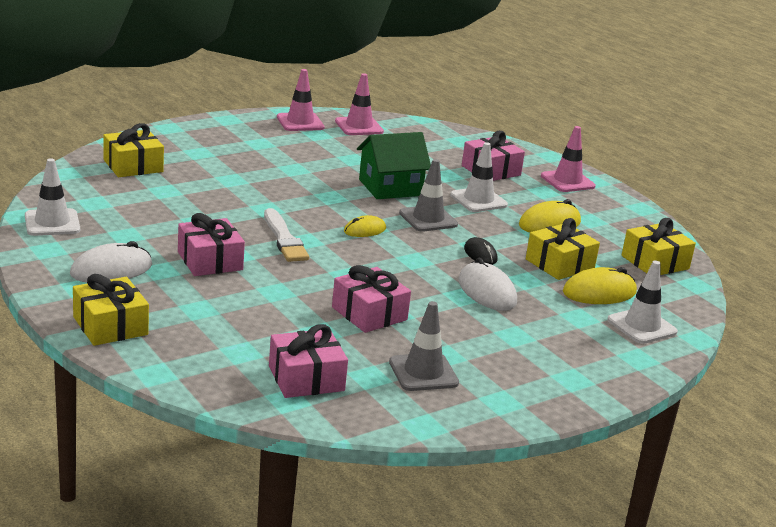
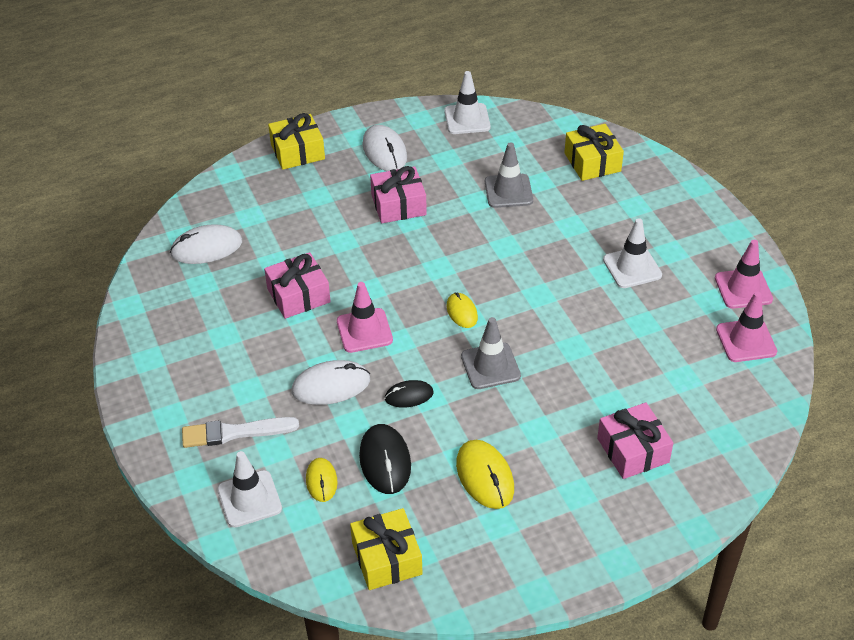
camera: 105 degrees right, 20 degrees up
(284, 239) = (441, 253): white brush -> white brush (235, 432)
(306, 378) = (206, 248): pink gift -> white mouse
(390, 187) = (568, 346): green house -> none
(423, 373) = (200, 316): grey traffic cone -> grey traffic cone (508, 191)
(478, 200) = (543, 420): white traffic cone -> white traffic cone (632, 267)
(559, 264) = (385, 461): yellow gift -> black mouse
(567, 181) = (612, 528): pink traffic cone -> pink traffic cone (364, 331)
(599, 292) = (321, 481): yellow mouse -> yellow mouse, size x0.62

